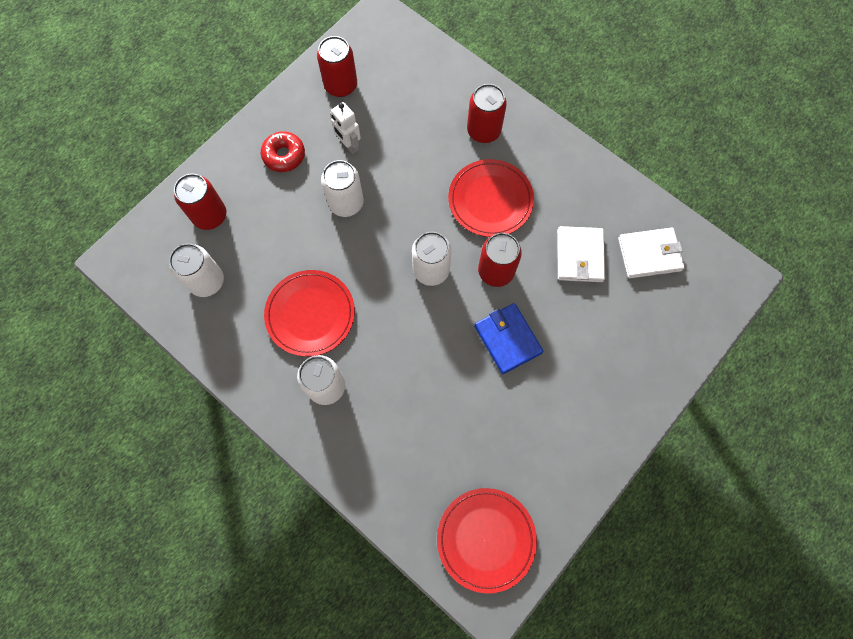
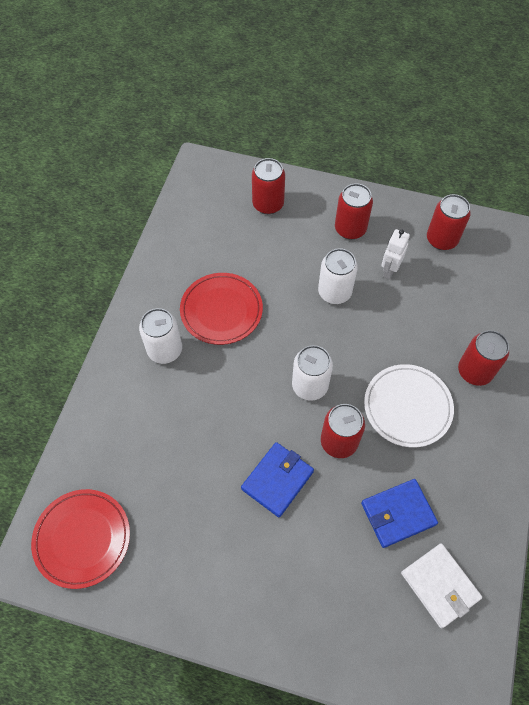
camera: 65 degrees right, 10 degrees down
(207, 281) = (212, 227): white can -> none
(284, 155) = (350, 229): red donut -> red can
(490, 200) = (407, 407): red plate -> white plate
(579, 256) = (398, 514): white wallet -> blue wallet

